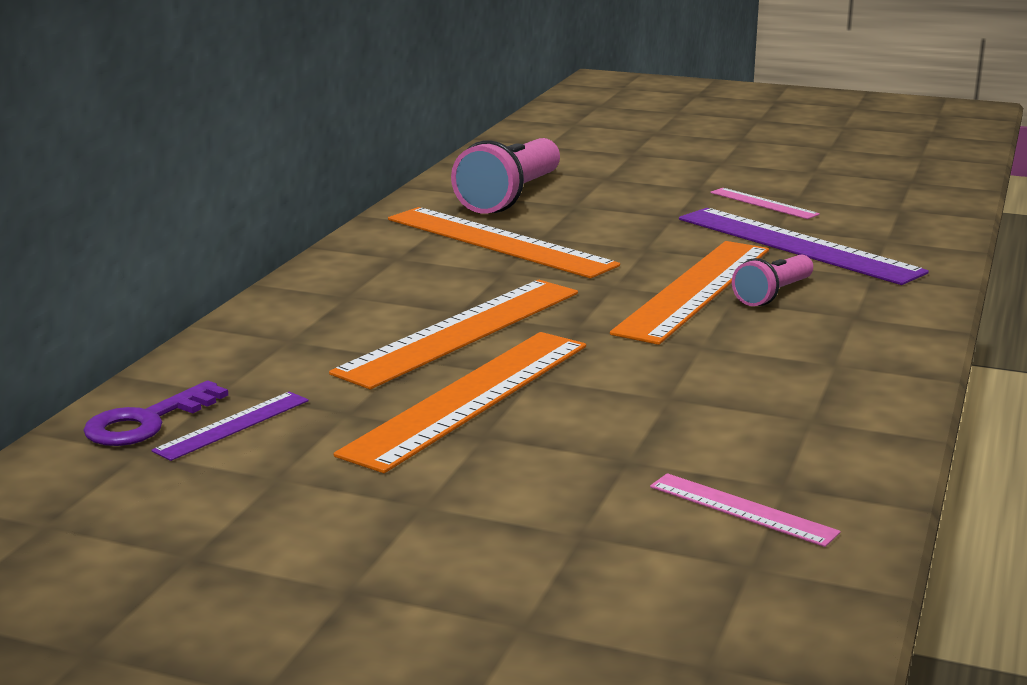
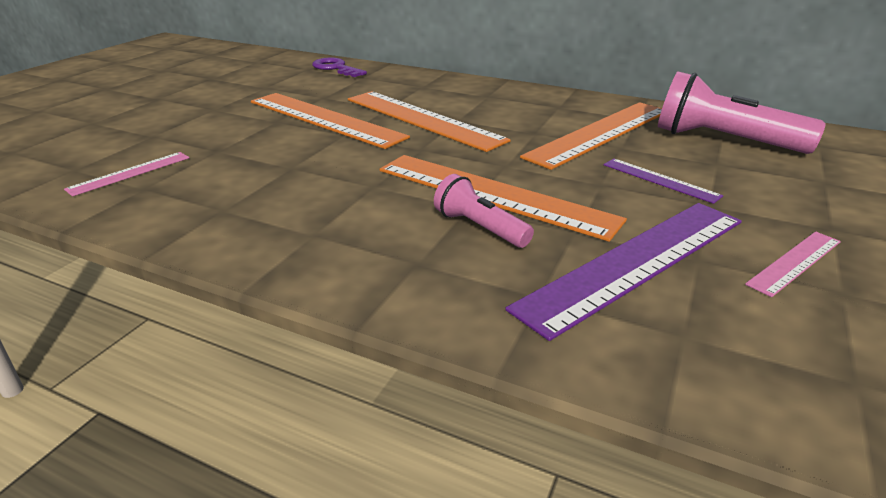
camera: 95 degrees right, 10 degrees up
(233, 425) = (322, 79): purple ruler -> purple ruler (660, 180)

